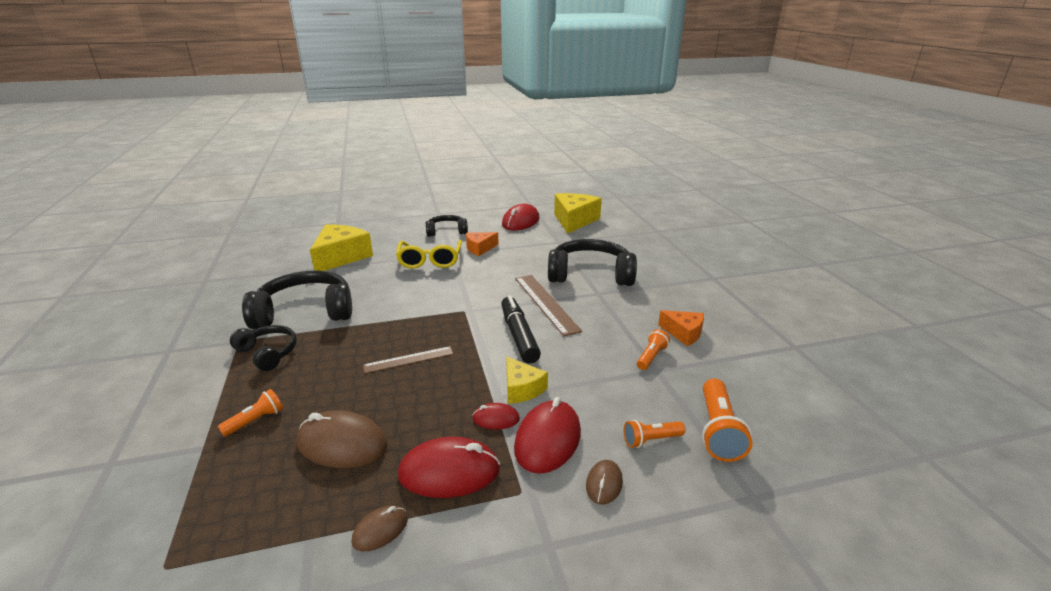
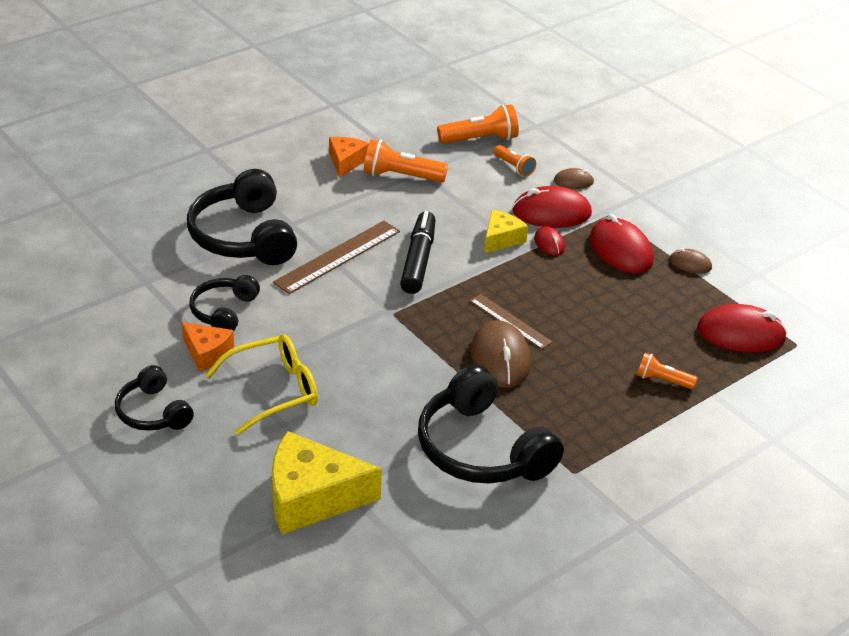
camera: 115 degrees left, 10 degrees up
(268, 353) = (576, 432): black headphones -> black headphones (224, 312)
(342, 444) = (642, 315): brown mouse -> brown mouse (500, 358)
(519, 336) = (418, 260): black marker -> black marker turned 135 degrees clockwise
(520, 221) = (75, 339): red mouse -> red mouse (741, 334)
(574, 221) = (50, 282): yellow cheese -> none
(651, 357) = (401, 176): orange flashlight -> orange flashlight, size x1.67

